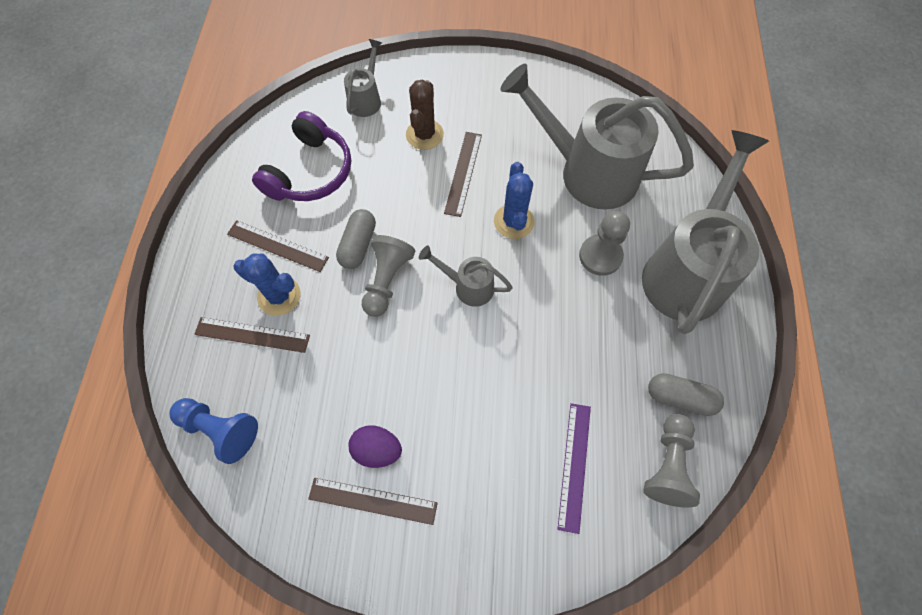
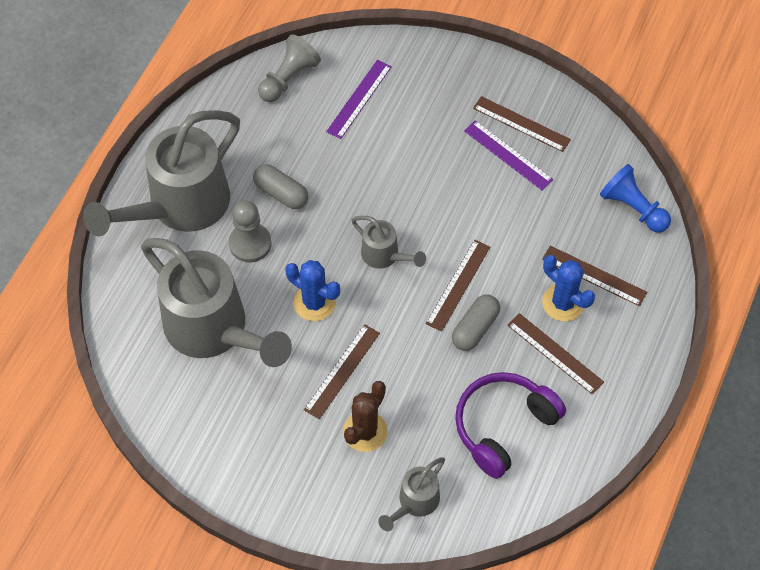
camera: 160 degrees left, 5 degrees down
(377, 450) = (508, 155): purple egg -> purple ruler
(387, 281) = (458, 285): grey pawn -> brown ruler
(514, 221) = (314, 302): blue cactus -> blue cactus turned 75 degrees counterclockwise
(680, 398) = (251, 116): grey capsule -> grey capsule (281, 193)

